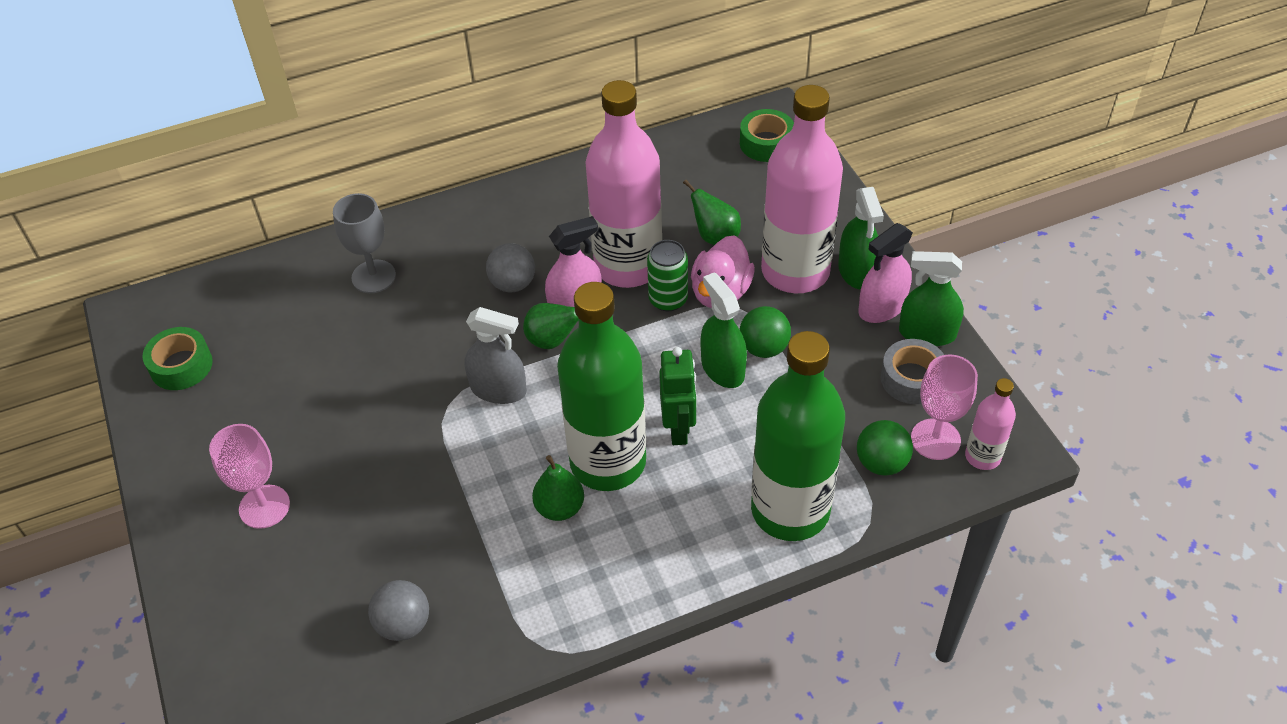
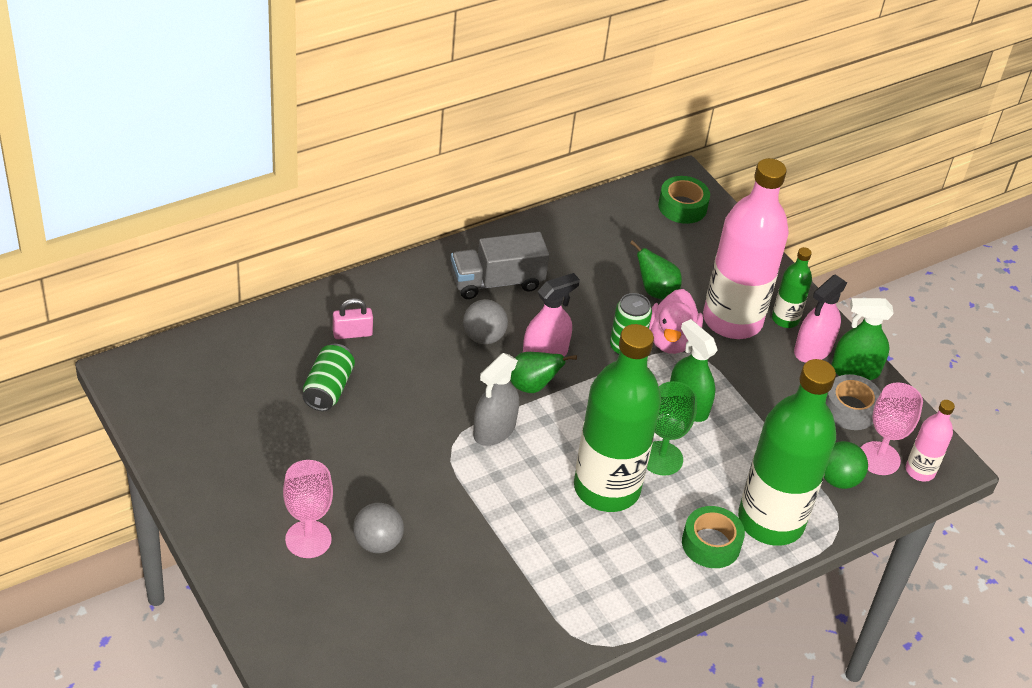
camera: 15 degrees left, 5 degrees down
(181, 366) = (192, 419): green tape -> green tape (711, 544)
(332, 337) = (328, 389): none -> green can
(373, 276) = (352, 333): grey goblet -> pink padlock
(404, 624) = (462, 631): grey ball -> grey ball (377, 543)
(498, 389) = (494, 430): grey spray bottle -> grey spray bottle turned 120 degrees clockwise
(542, 223) = (497, 282): none -> grey truck
(560, 508) = (574, 528): green pear -> none
(628, 266) = (584, 318): pink bottle -> none
(679, 429) = (661, 458): green robot -> green goblet
(764, 348) = (719, 387): green ball -> none
(857, 271) = (785, 319): green spray bottle -> green bottle

